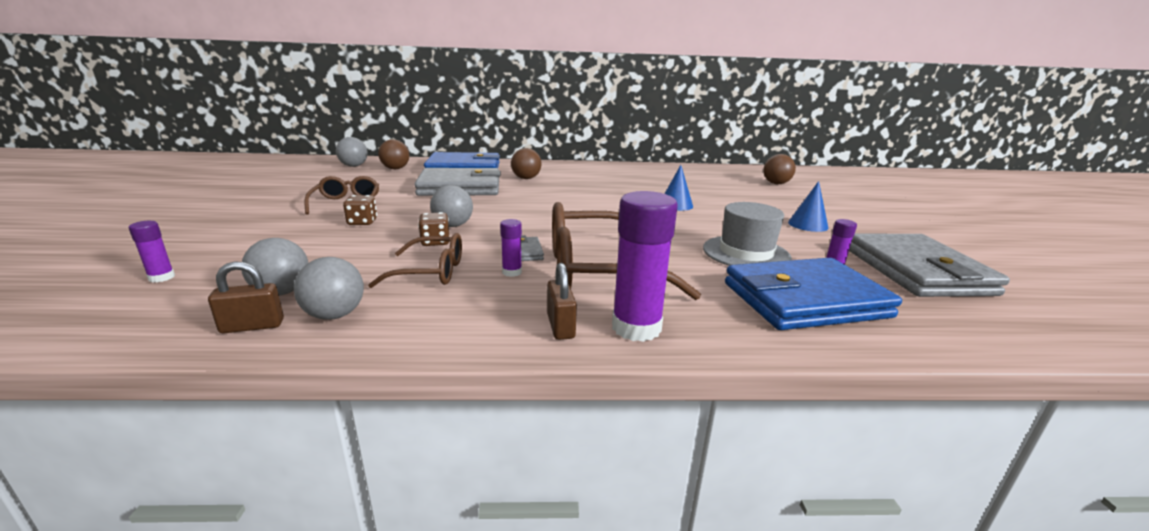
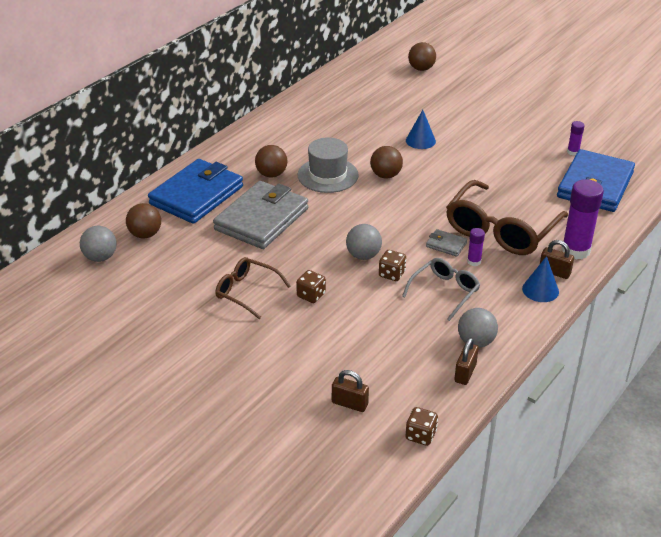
camera: 50 degrees left, 15 degrees up
(83, 333) = (420, 435): none -> brown dice
(161, 277) = (349, 403): purple glue stick -> brown padlock
(282, 292) = (423, 356): grey ball -> none
(431, 272) = (444, 292): brown glasses -> grey glasses
(596, 206) = (386, 175): none -> brown ball
(746, 253) = (527, 165): grey hat -> grey hat (328, 175)
(808, 225) = (509, 115): blue cone -> blue cone (540, 290)
(916, 271) = (599, 129): grey wallet -> none

